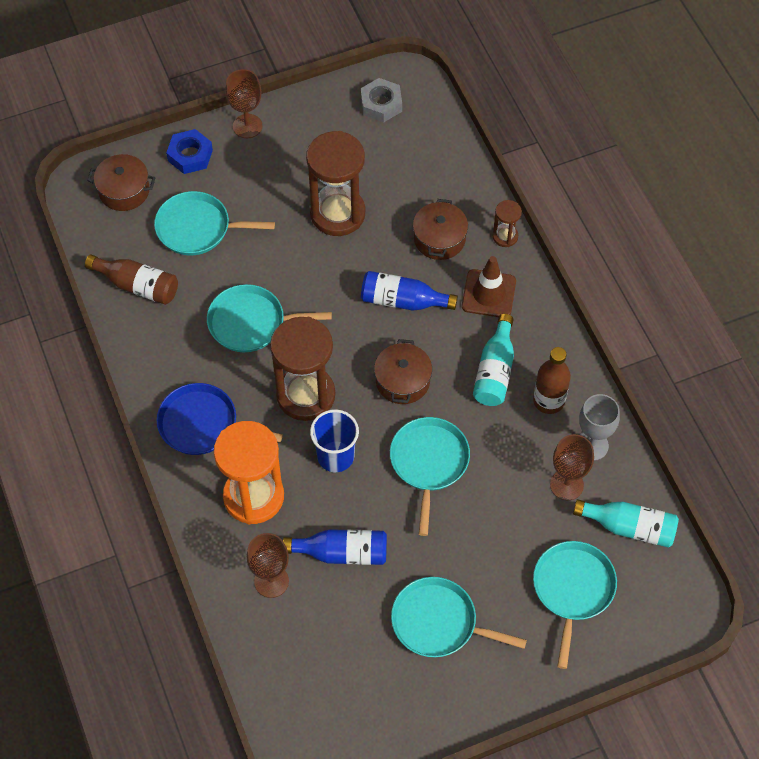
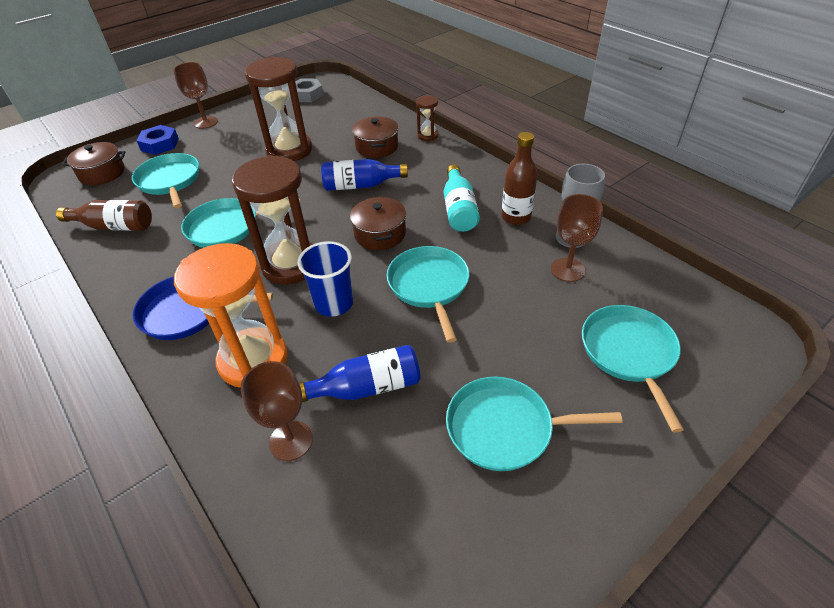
camera: 15 degrees left, 15 degrees down
(198, 228) = (170, 181): turquoise pan -> turquoise pan turned 75 degrees clockwise
(488, 294) = (430, 167): brown traffic cone -> none
(629, 527) = (646, 287): turquoise bottle -> none

